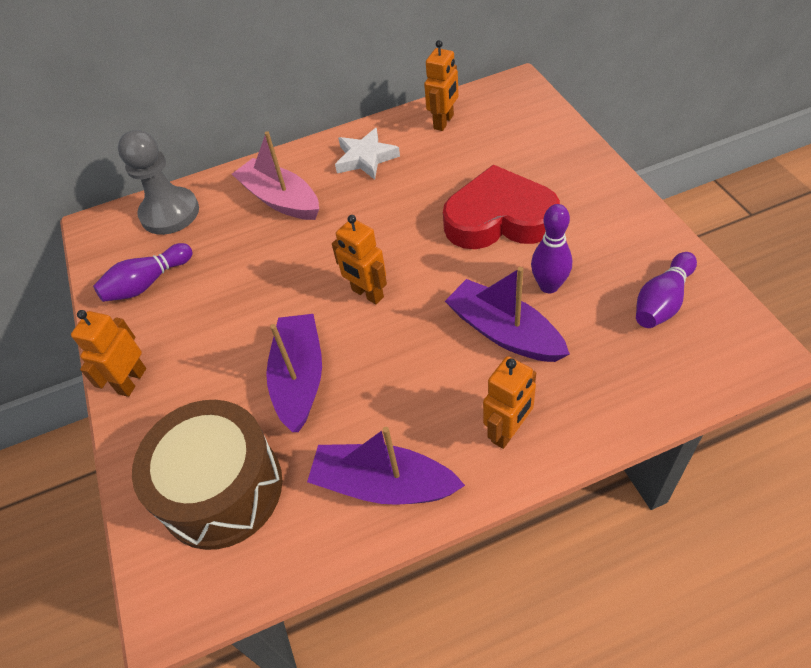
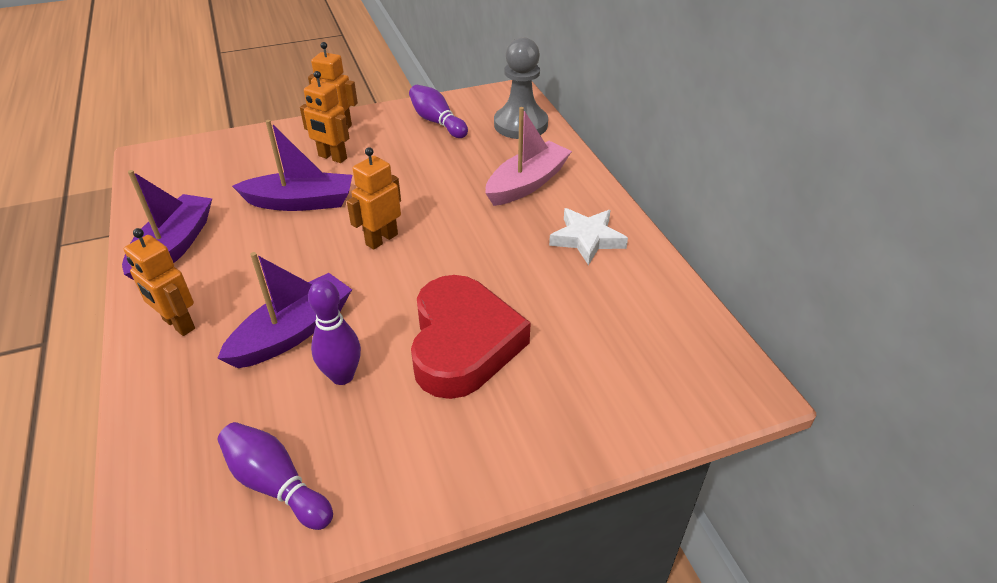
camera: 85 degrees right, 10 degrees down
(221, 489) = (220, 170): brown drum -> none
(444, 122) = (654, 305): orange robot -> orange robot (332, 157)

